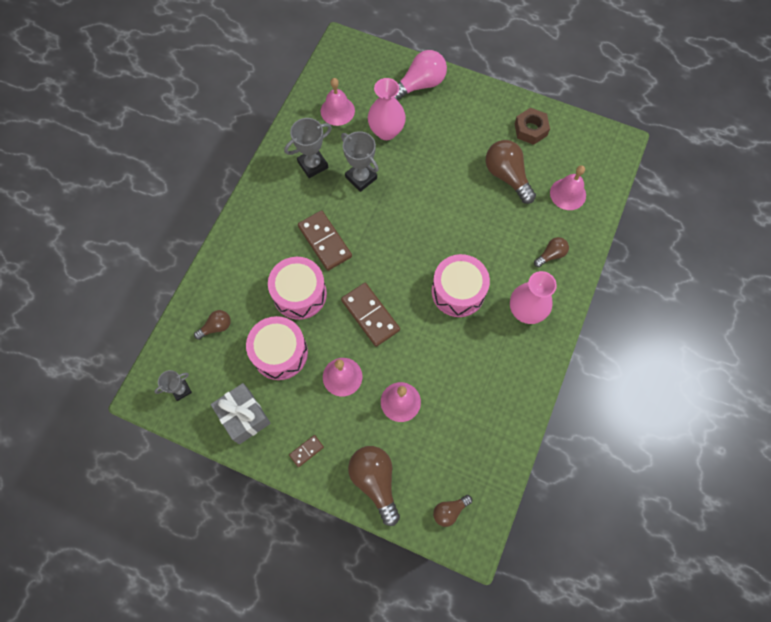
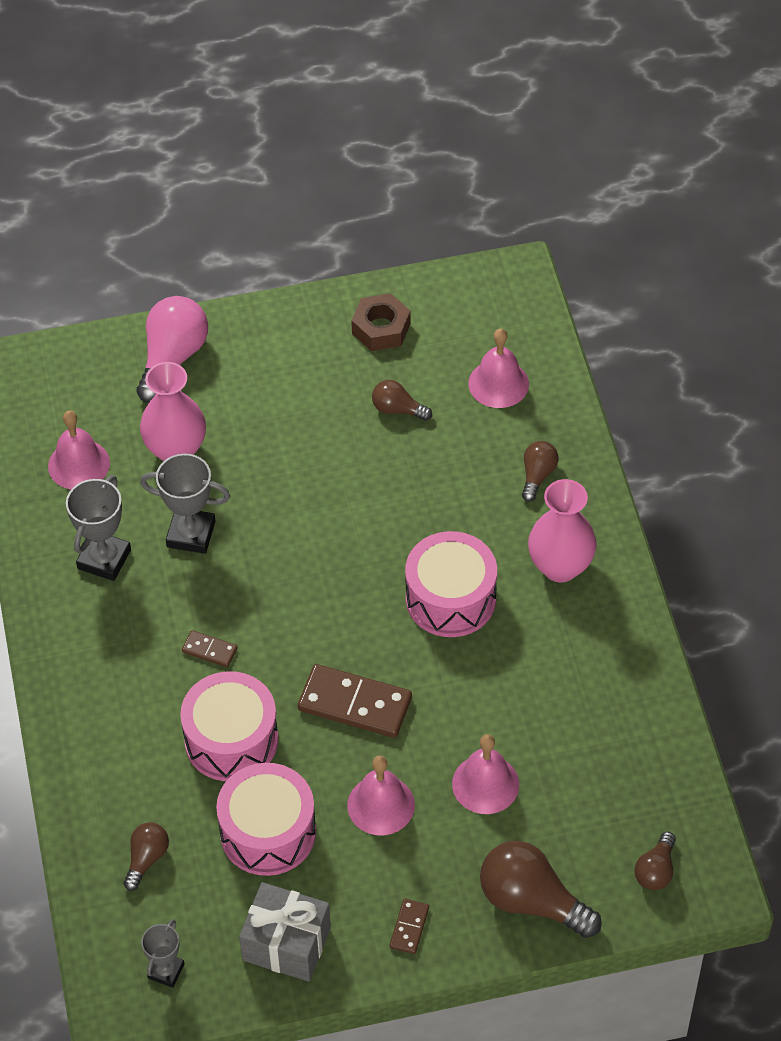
camera: 35 degrees left, 15 degrees down
(324, 241) = (209, 650): brown domino -> brown domino, size x0.49
(507, 176) = (397, 409): brown light bulb -> brown light bulb, size x0.54

